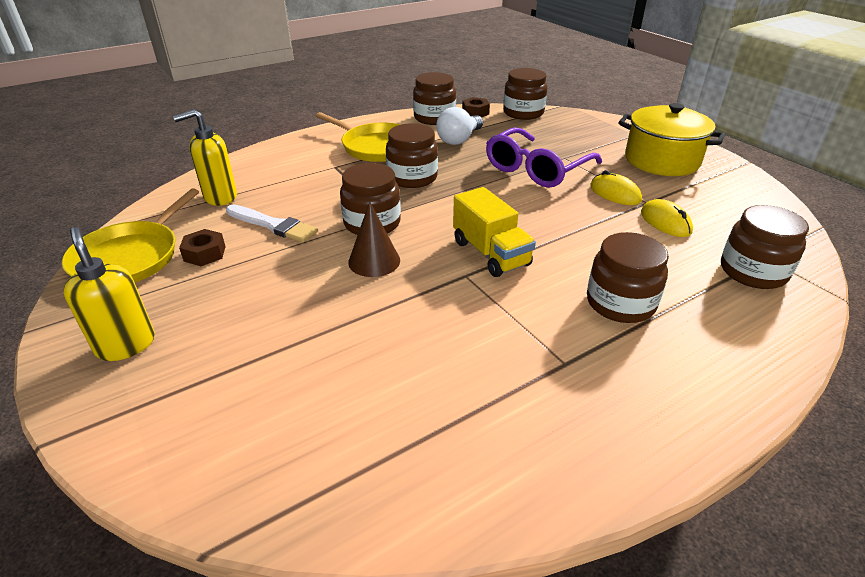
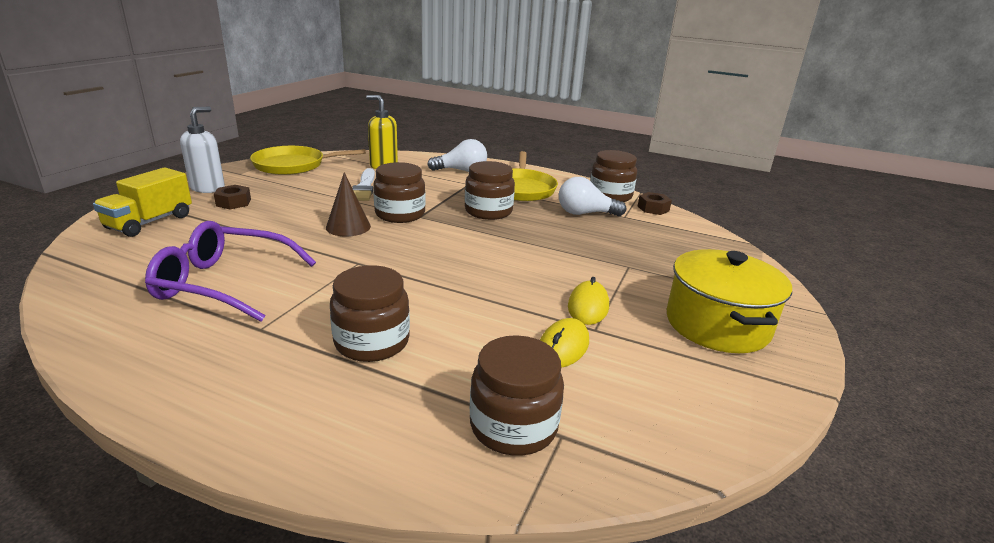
camera: 55 degrees right, 10 degrees down
(126, 345) = (208, 188): yellow soap dispenser -> white soap dispenser
(205, 254) = (312, 180): brown nut -> brown nut (233, 202)
(295, 160) = (461, 171): none -> white light bulb
(490, 253) = (400, 266): yellow truck -> yellow truck (149, 222)
(523, 113) = (695, 228): brown jar -> none
(535, 169) = (579, 257): purple glasses -> purple glasses (223, 283)

